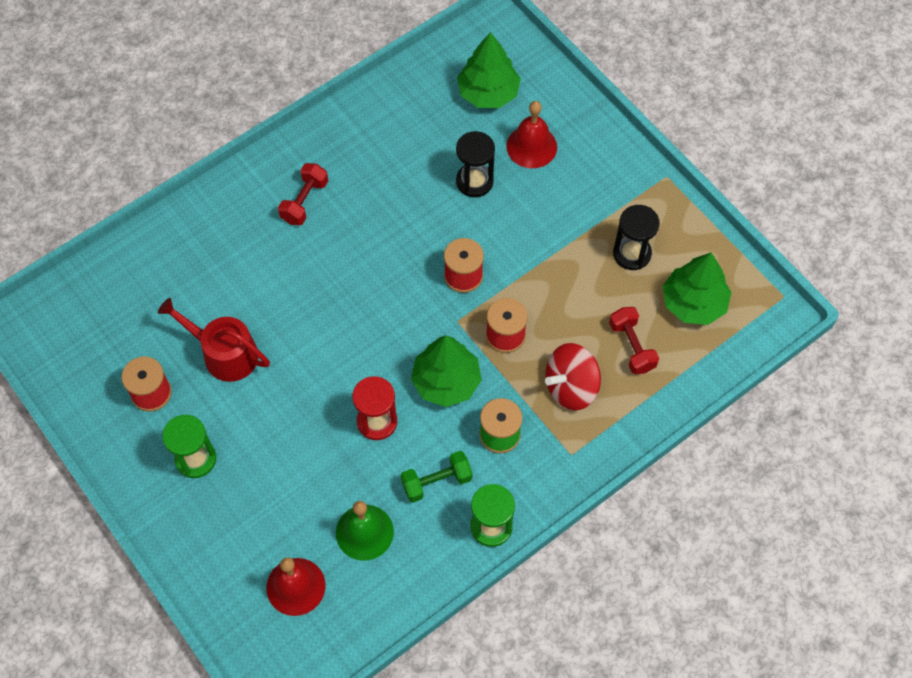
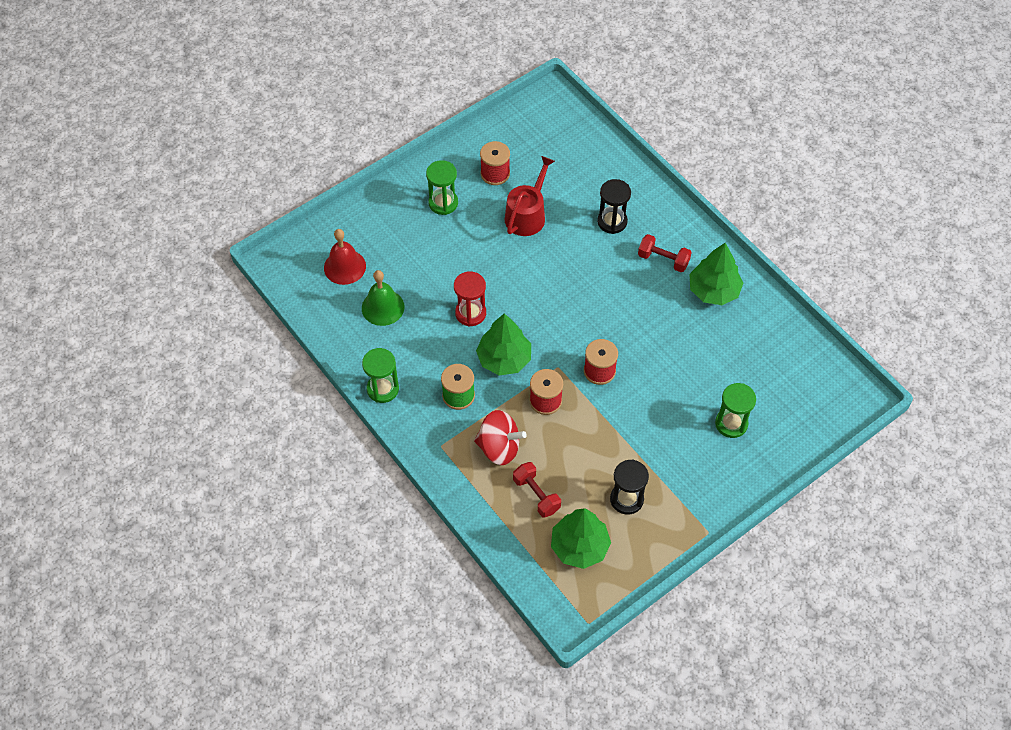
camera: 90 degrees right, 5 degrees down
(436, 482) = (420, 353): green dumbbell -> none
(474, 181) = (691, 379): black hourglass -> black hourglass (612, 222)
(488, 93) = (784, 390): green tree -> green tree (713, 291)
(531, 146) = (731, 423): red bell -> green hourglass
(571, 387) = (499, 447): red spinning top -> red spinning top turned 135 degrees clockwise
(632, 346) = (536, 495): red dumbbell -> red dumbbell turned 75 degrees clockwise

